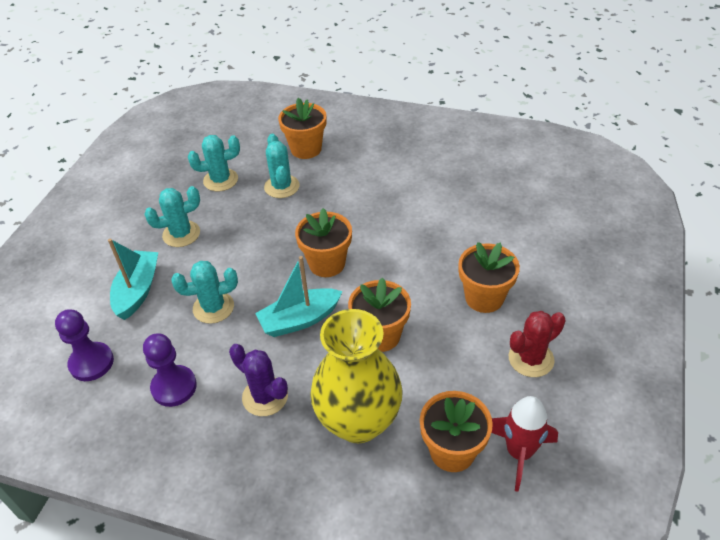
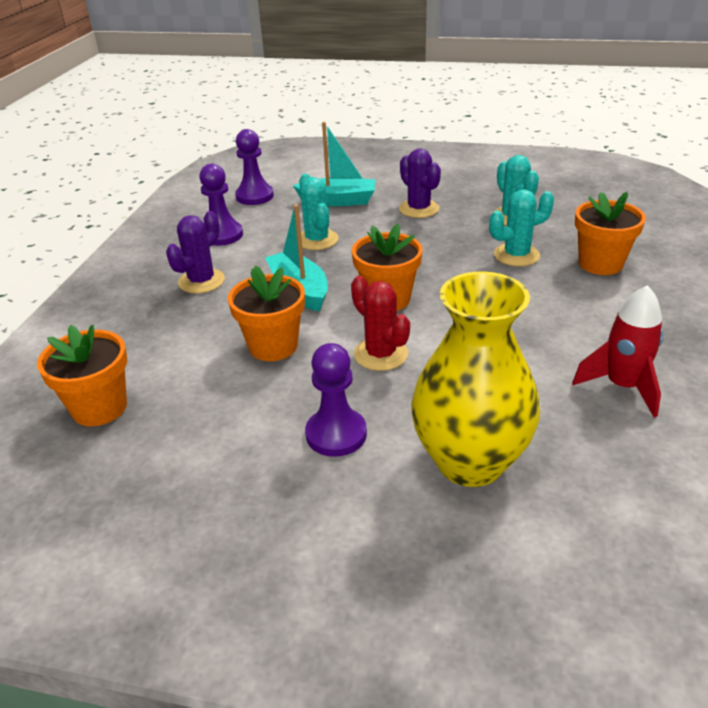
camera: 85 degrees right, 10 degrees down
(181, 234) = (419, 209): turquoise cactus -> purple cactus
(358, 421) = (157, 339): yellow vase -> yellow vase (470, 462)
(484, 298) = (336, 434): orange flower pot -> purple pawn
(519, 453) = (78, 465): red rocket -> red rocket (622, 387)
(531, 359) = (220, 481): red cactus -> red cactus (380, 354)

